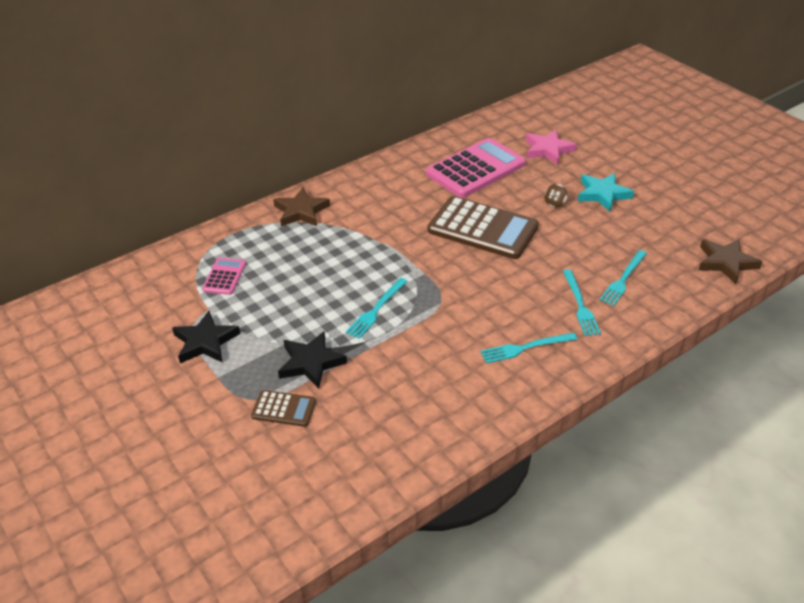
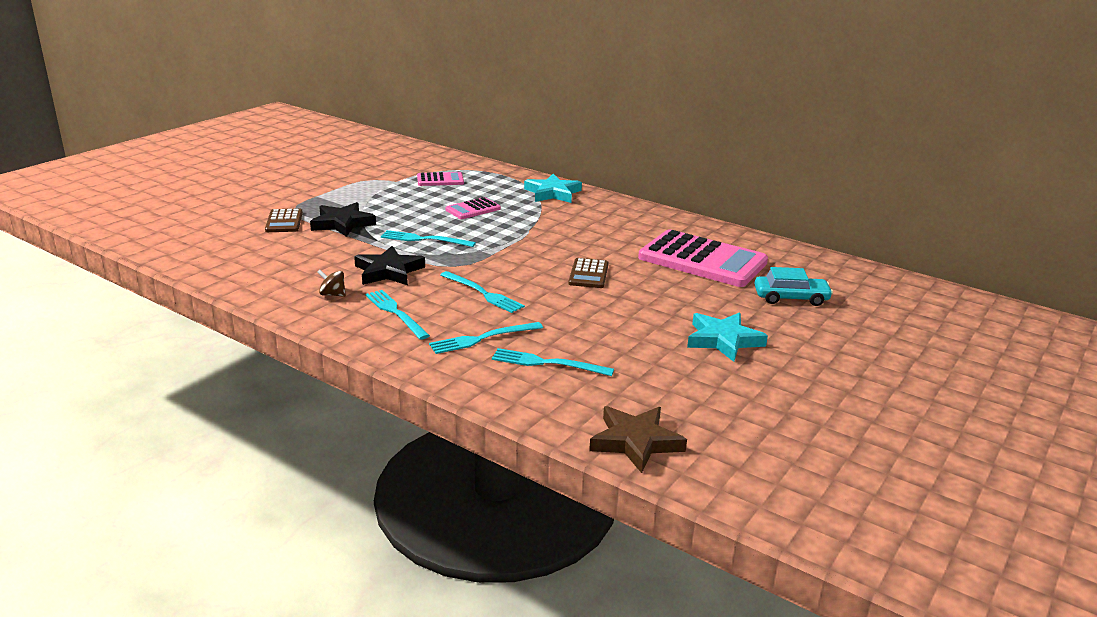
camera: 70 degrees right, 15 degrees down
(205, 342) = (356, 186): black star -> black star (388, 271)
(301, 211) = (552, 193): brown star -> turquoise star
(316, 267) = (473, 209): none -> pink calculator
(482, 229) = (588, 274): brown calculator -> brown calculator, size x0.48
(501, 291) = (483, 293): none -> turquoise fork
(548, 150) = (791, 298): pink star -> turquoise car
(555, 203) = (674, 310): brown spinning top -> brown spinning top (332, 294)

